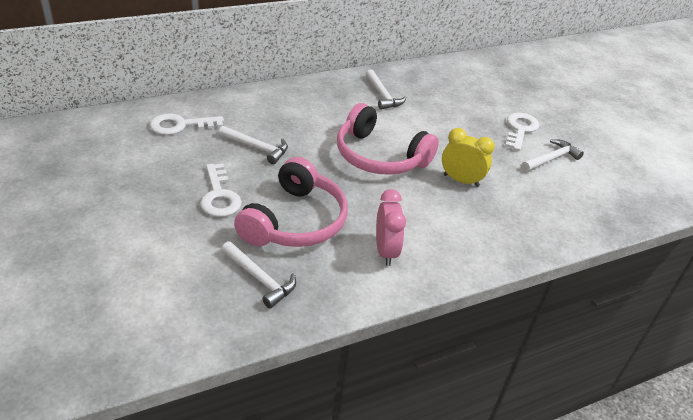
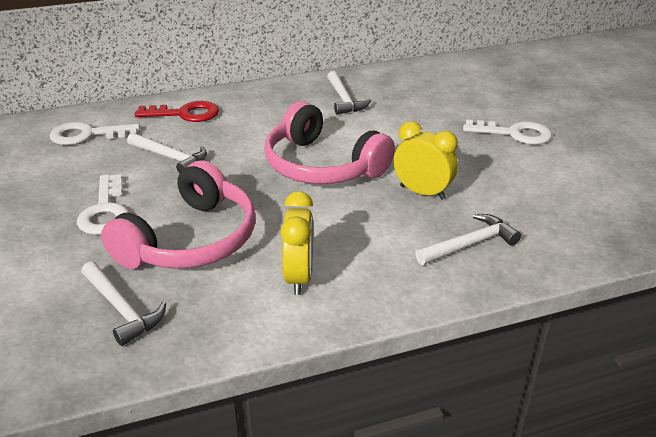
camera: 10 degrees right, 5 degrees down
(256, 106) = (185, 114): none -> red key
(385, 251) = (299, 277): pink clock -> yellow clock
(520, 129) = (514, 134): white key -> white key turned 75 degrees clockwise
(551, 159) = (551, 167): white hammer -> white hammer (469, 244)

